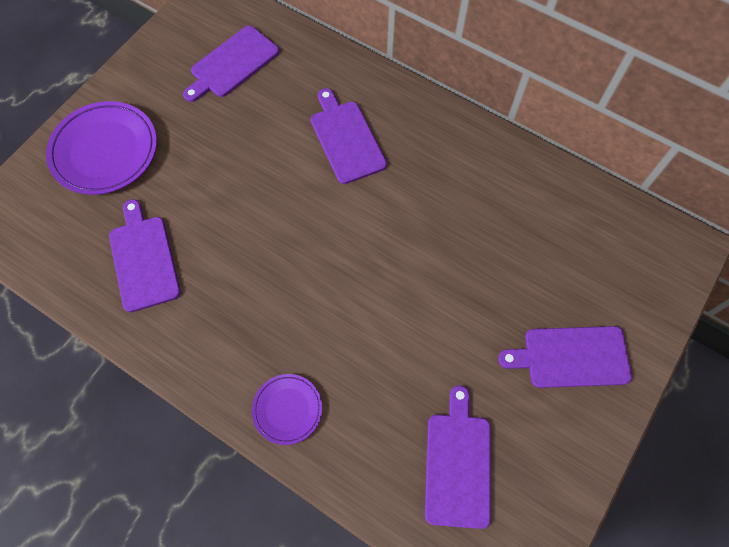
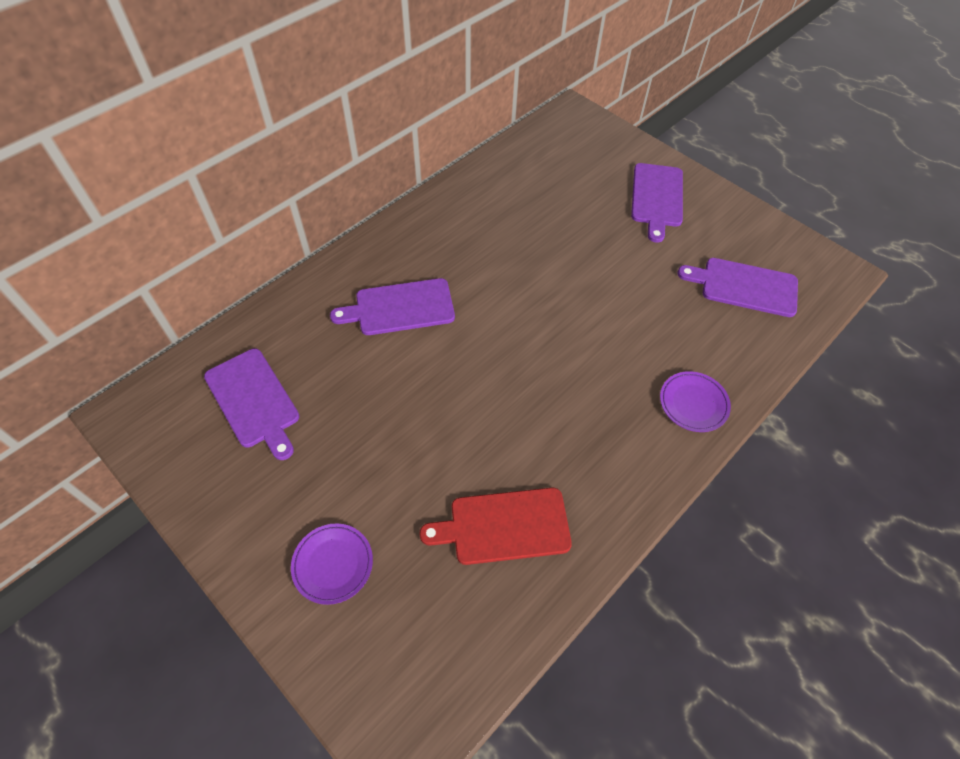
camera: 80 degrees left, 10 degrees down
(105, 151) = (333, 564): purple plate -> purple plate, size x0.55
(143, 259) = (504, 526): purple cutting board -> red cutting board

